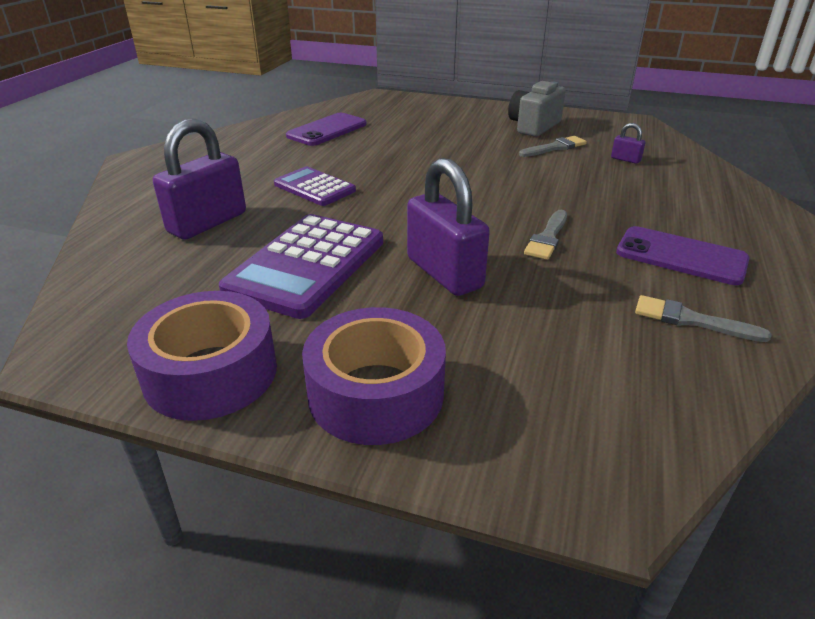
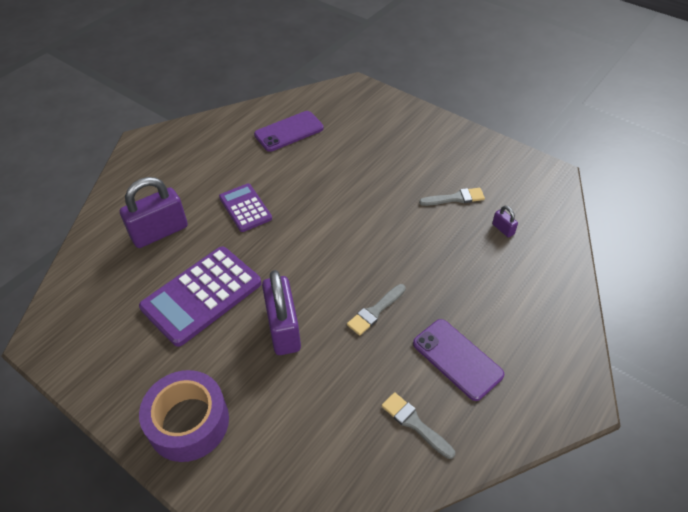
camera: 20 degrees right, 15 degrees up
(211, 373) = (110, 377): purple tape -> none
(533, 126) = (457, 162): grey camera -> none

